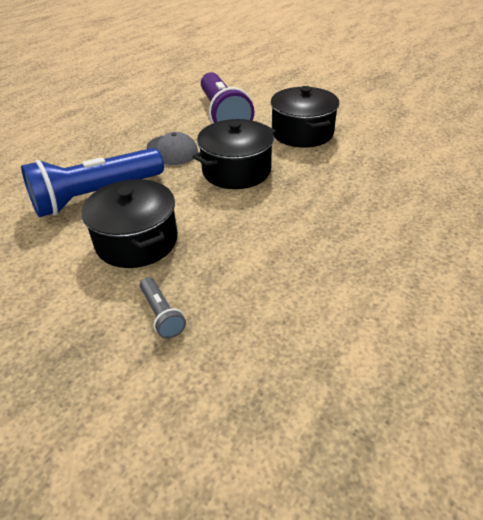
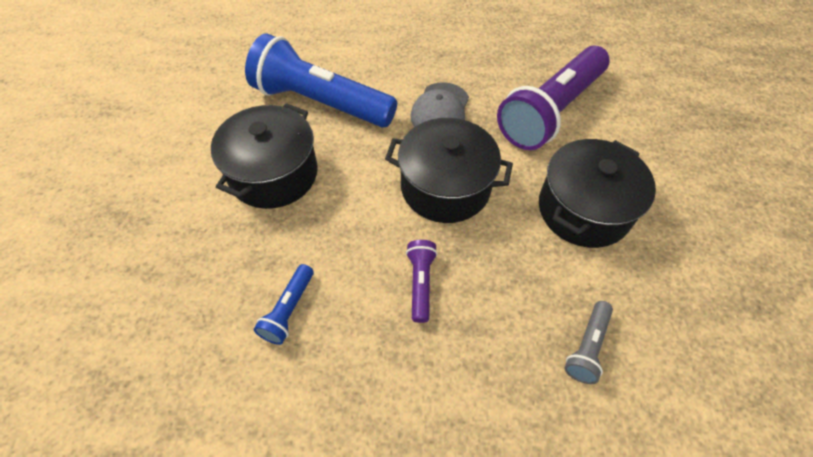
camera: 55 degrees right, 15 degrees up
(161, 314) = (187, 252): grey flashlight -> grey flashlight (587, 347)
(269, 272) = (288, 310): none -> blue flashlight
(299, 206) = (420, 283): none -> purple flashlight

